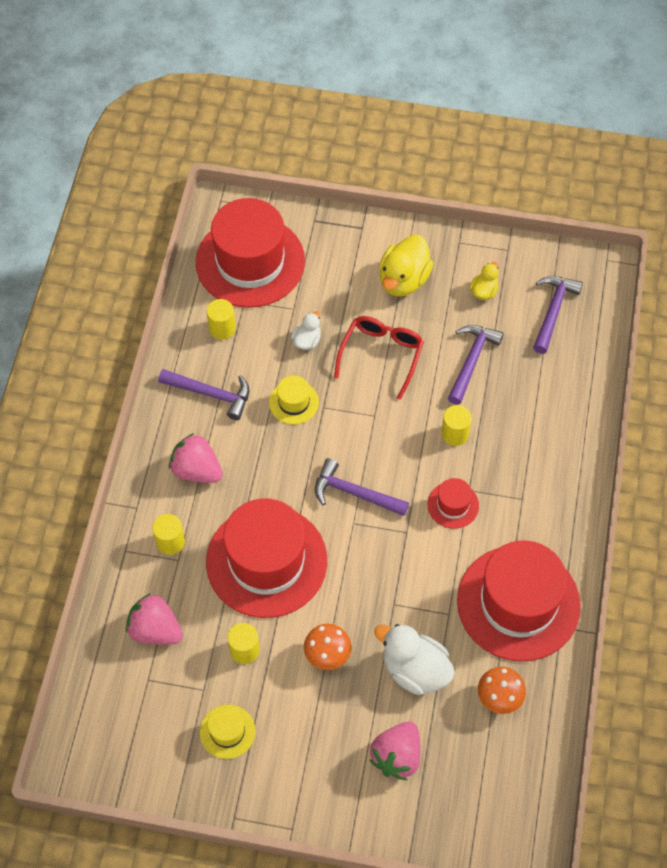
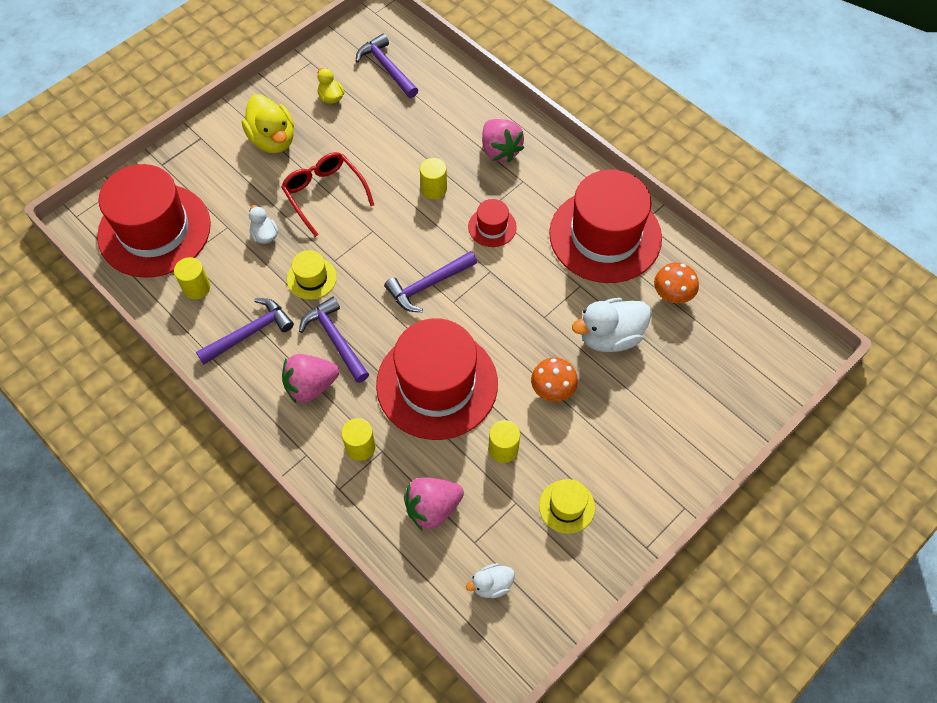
camera: 55 degrees left, 0 degrees up
(121, 715) = (491, 585): none -> white duck
(397, 756) = (673, 393): pink strawberry -> pink strawberry (500, 150)
(471, 361) = (382, 141): purple hammer -> purple hammer (335, 339)

